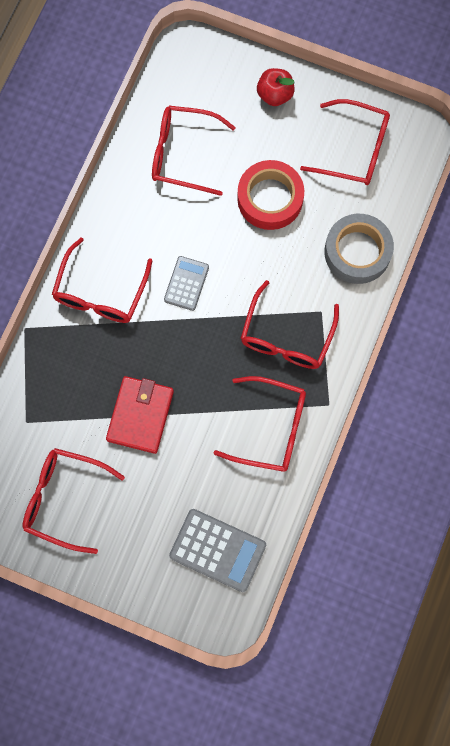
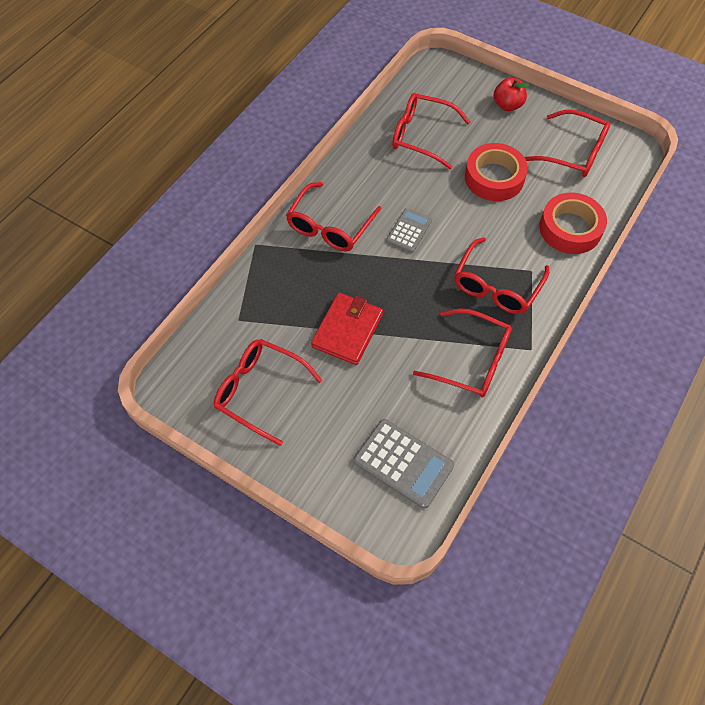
camera: 10 degrees right, 15 degrees down
(357, 252) = (570, 228): grey tape -> red tape

